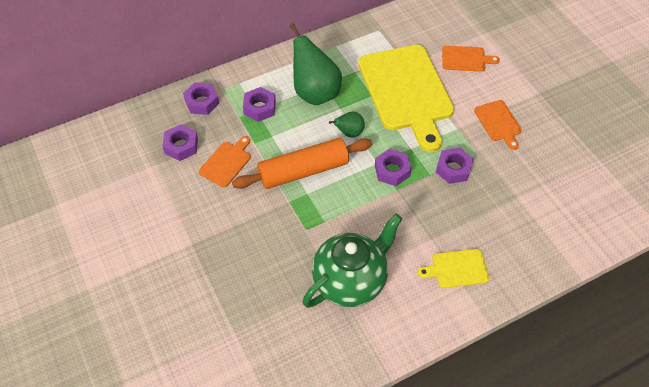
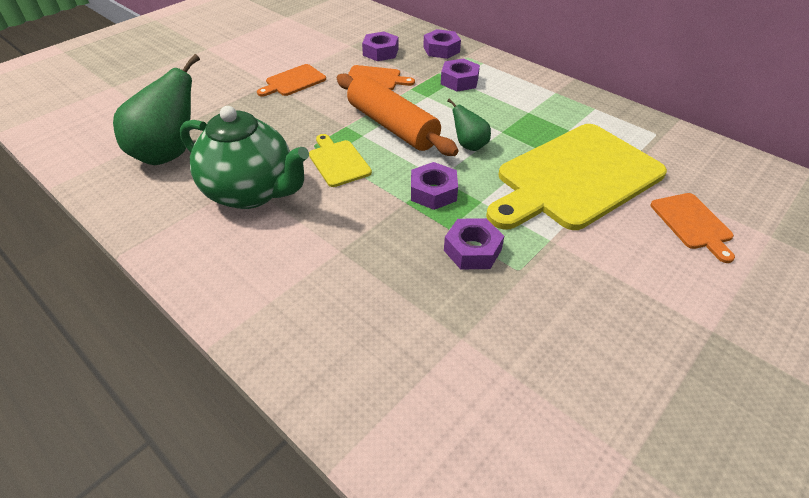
camera: 70 degrees right, 10 degrees down
(315, 92) = (510, 109): green pear -> green pear (169, 153)
(457, 269) = (298, 288): yellow cutting board -> yellow cutting board (338, 161)
(498, 122) = (599, 285): orange cutting board -> orange cutting board (293, 81)

